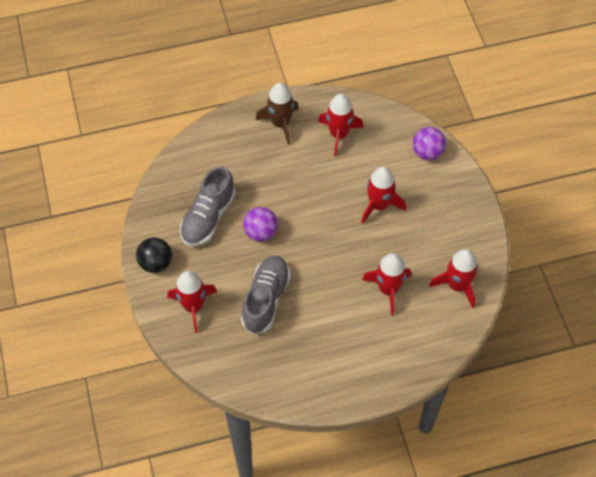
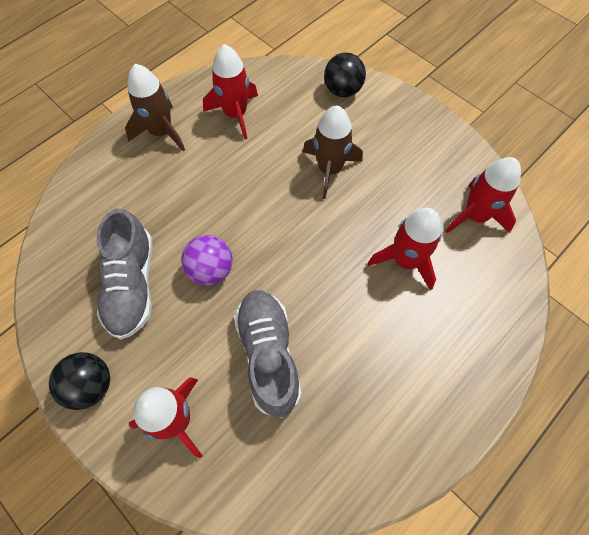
camera: 30 degrees left, 5 degrees up
(379, 205) = (329, 169): red rocket -> brown rocket
(427, 152) = (342, 90): purple ball -> black ball

